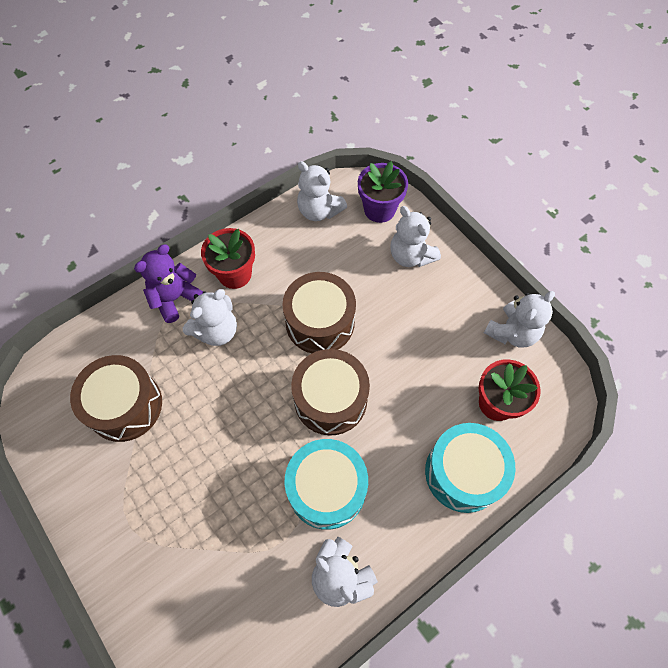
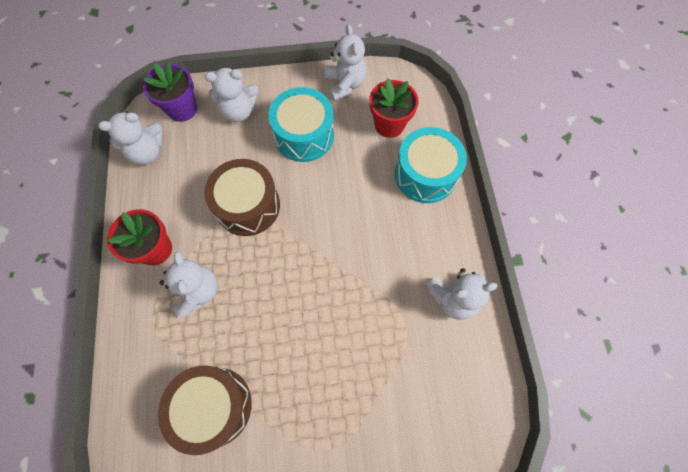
camera: 60 degrees left, 5 degrees up
(175, 298) = (140, 312): purple teddy bear -> none
(326, 488) = (384, 273): turquoise drum -> turquoise drum (304, 135)
(330, 399) = (317, 233): brown drum -> none

